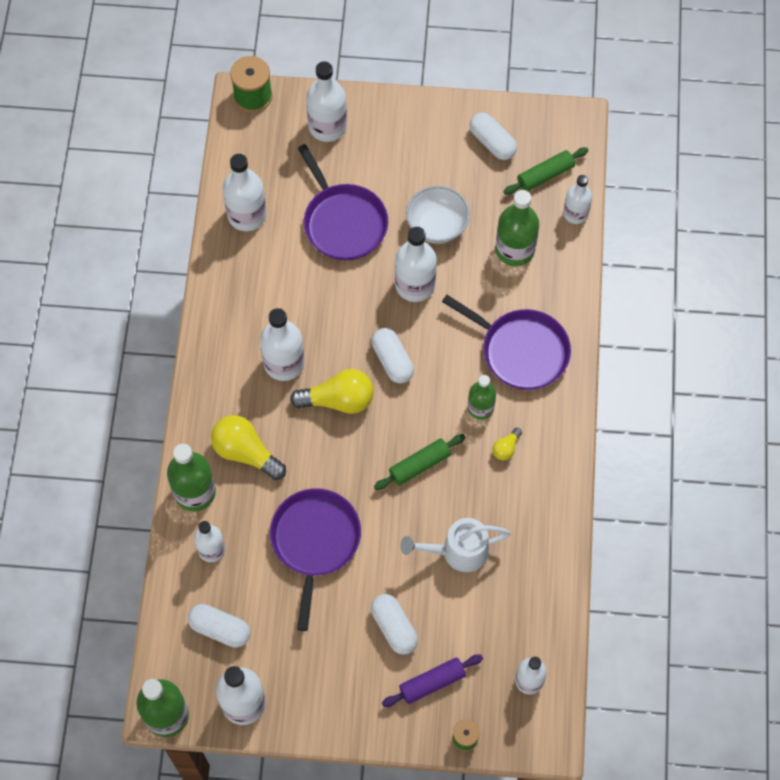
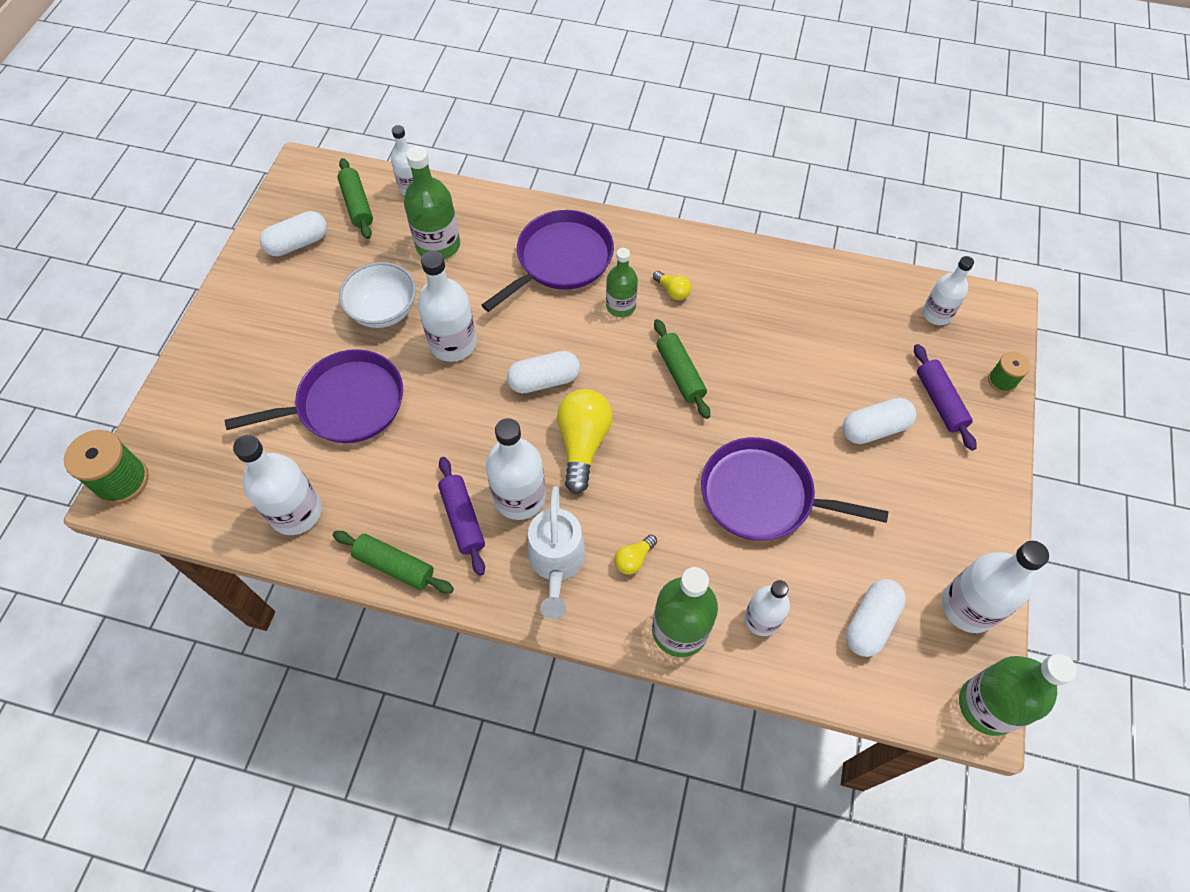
camera: 80 degrees left, 5 degrees down
(215, 291) = (395, 566): none -> green rolling pin
(245, 452) = (633, 559): yellow light bulb -> yellow light bulb, size x0.49
(259, 327) = (463, 519): none -> purple rolling pin
(327, 126) = (205, 401): white bottle -> none
(458, 551) = (788, 353): white watering can -> white watering can (556, 563)

